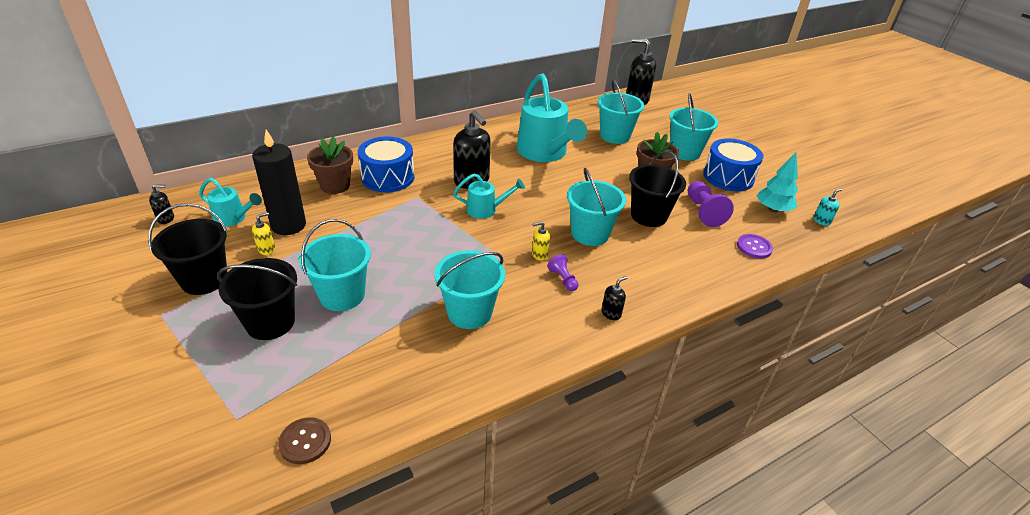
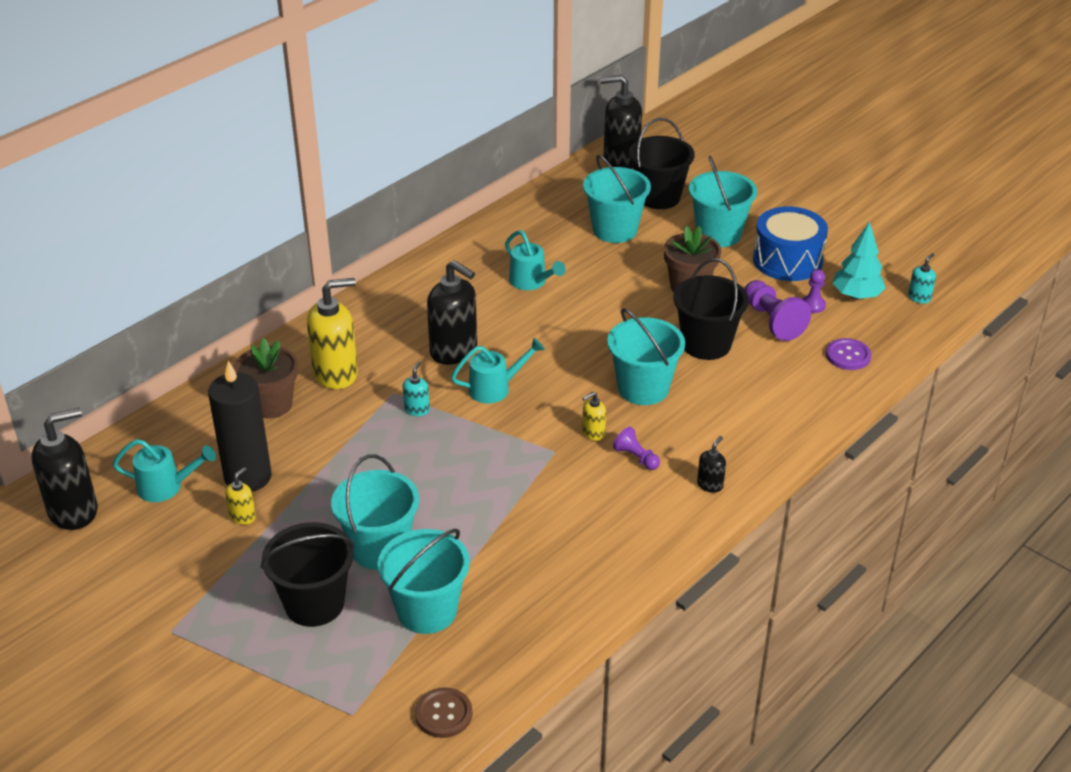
camera: 15 degrees left, 0 degrees up
(166, 219) = (73, 511): black soap dispenser -> black soap dispenser, size x2.17
(204, 279) = (192, 576): black bucket -> black bucket (658, 197)
(388, 177) = (336, 374): blue drum -> yellow soap dispenser
(426, 210) = (417, 410): none -> turquoise soap dispenser
(469, 312) = (545, 528): turquoise bucket -> turquoise bucket (427, 611)
(545, 153) = (531, 282): turquoise watering can -> turquoise watering can, size x0.50
(737, 208) = (813, 305): none -> purple pawn

